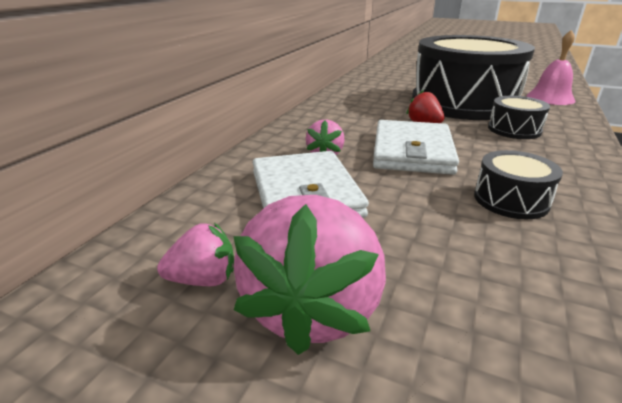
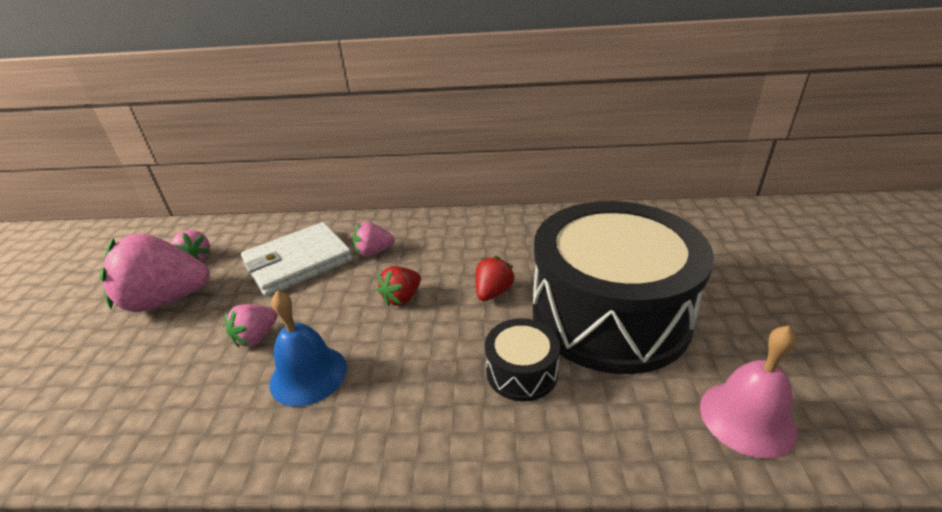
camera: 70 degrees right, 5 degrees up
(412, 151) = (402, 298): white wallet -> red strawberry
(443, 226) = (257, 337): none -> pink strawberry
(511, 200) = (308, 375): black drum -> blue bell

